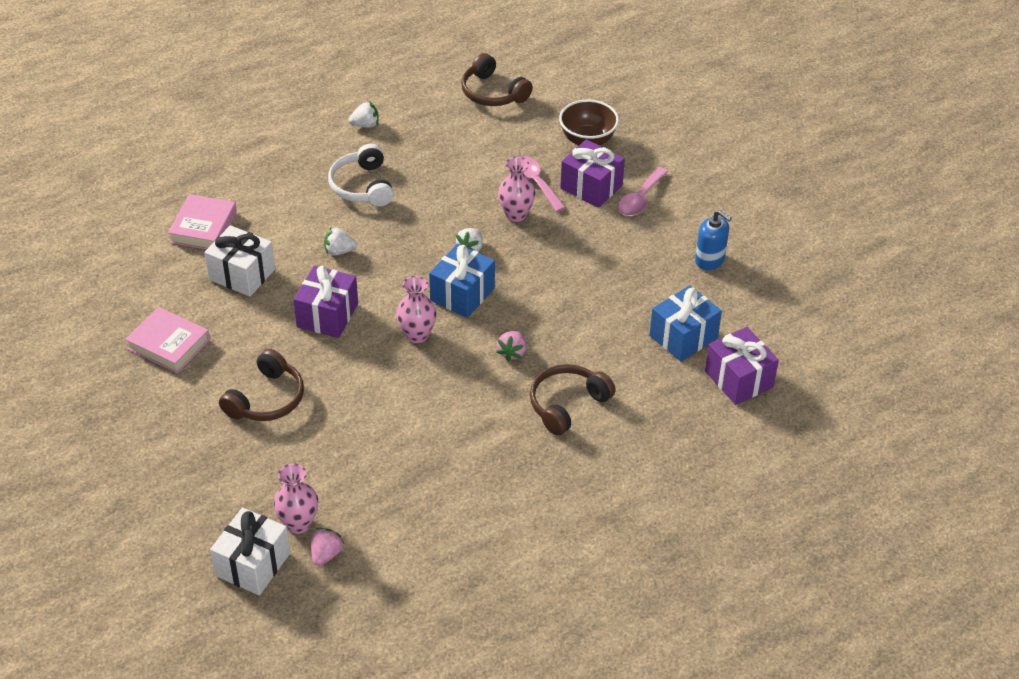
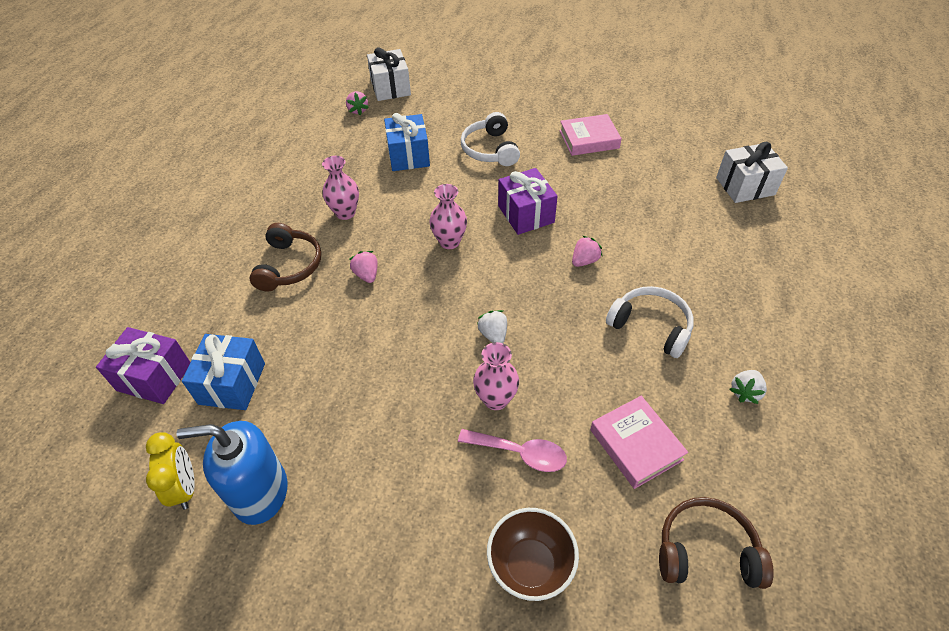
camera: 140 degrees right, 5 degrees up
(203, 227) = (695, 212): pink book -> pink book (636, 444)
(242, 274) = (618, 201): white gift -> white gift (745, 186)
(266, 399) = (490, 149): brown headphones -> white headphones
(298, 523) = (389, 113): pink vase -> pink vase (345, 213)
(339, 251) = (584, 261): white strawberry -> pink strawberry
(462, 294) = (454, 292): blue gift -> blue gift (408, 156)
(591, 187) = (460, 494): purple gift -> none
(640, 199) = (395, 520): pink spoon -> none
(710, 260) = (260, 493): blue soap dispenser -> blue soap dispenser, size x1.57
(756, 292) = (185, 488): none -> yellow clock

